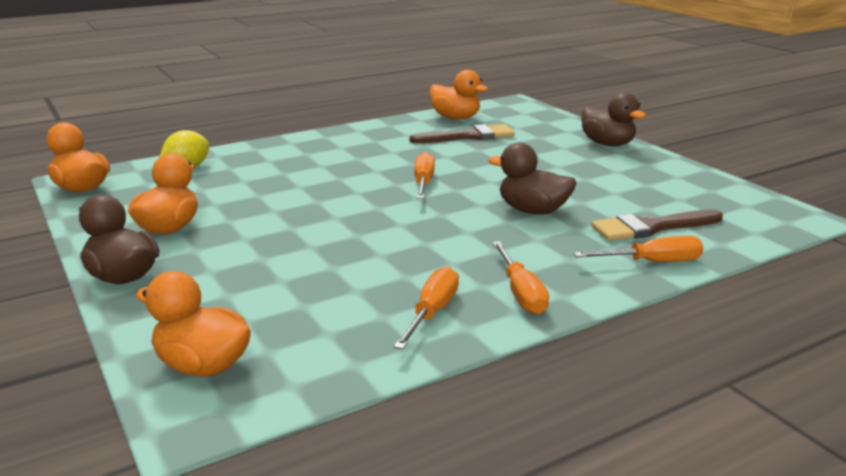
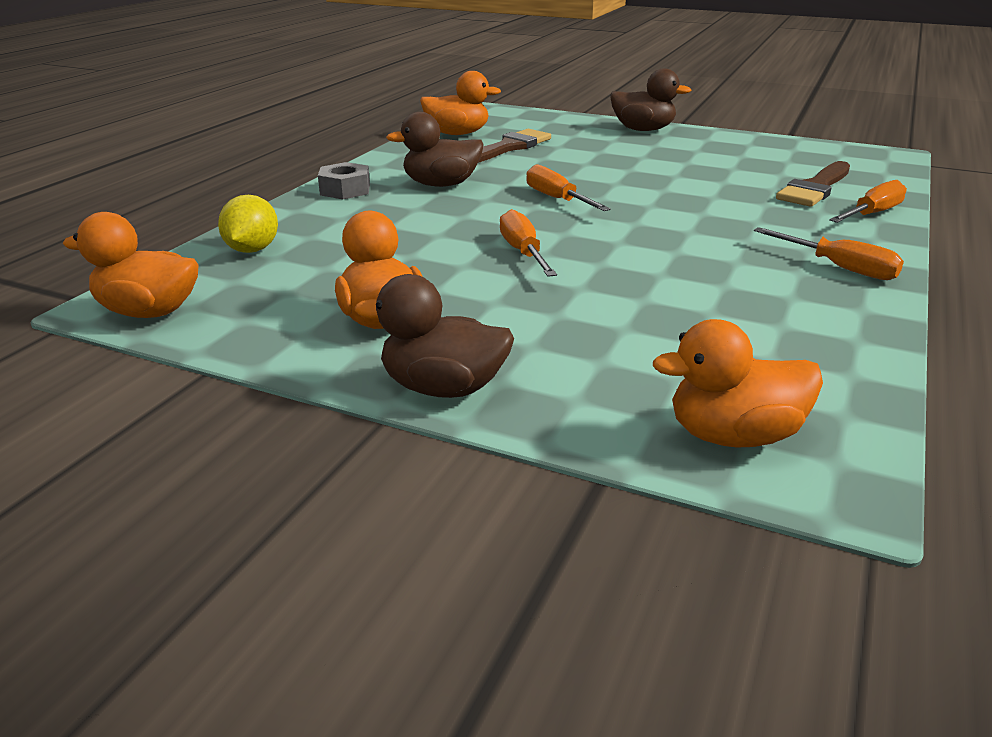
camera: 35 degrees left, 5 degrees up
(306, 142) = (345, 190): none -> grey nut
(432, 312) = (812, 307): orange screwdriver -> orange screwdriver (523, 252)
(532, 211) = (704, 199): brown duck -> brown duck (441, 185)

